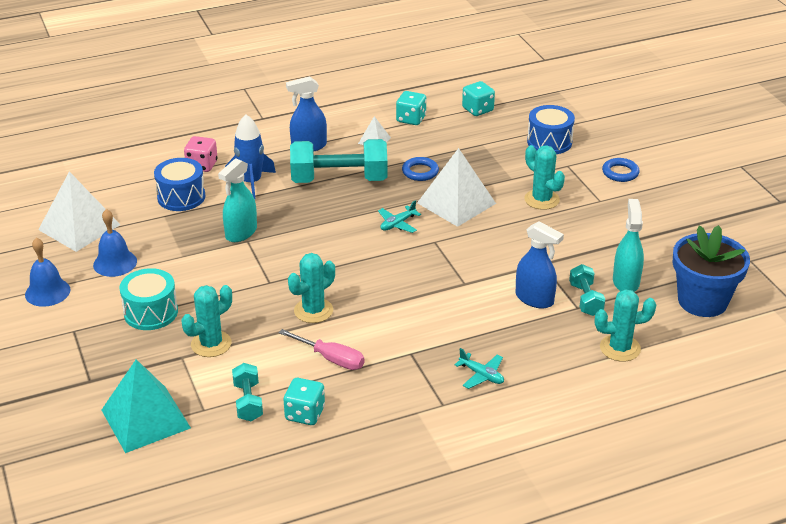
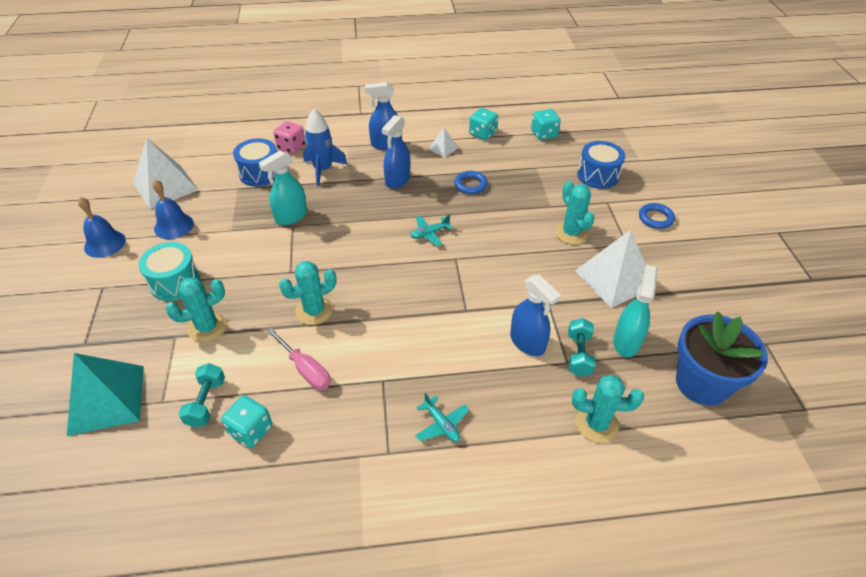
camera: 15 degrees right, 10 degrees up
(339, 180) = (397, 180): turquoise dumbbell -> blue spray bottle
(456, 203) = (491, 222): white pyramid -> white pyramid (615, 278)

